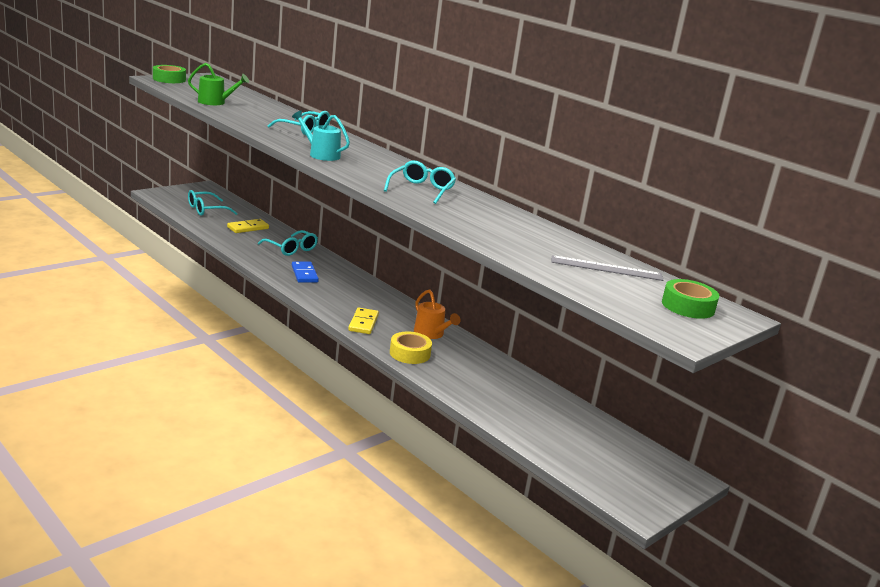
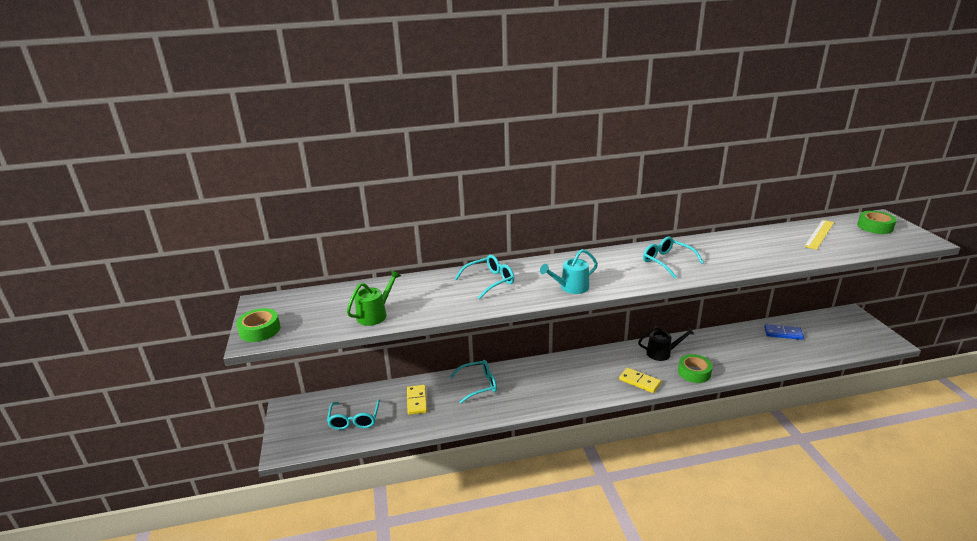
camera: 55 degrees left, 5 degrees up
(304, 274) = (537, 390): blue domino -> blue domino (783, 333)
(410, 353) = (694, 372): yellow tape -> green tape
(431, 334) = (662, 353): orange watering can -> black watering can
(606, 268) = (819, 234): grey ruler -> yellow ruler

